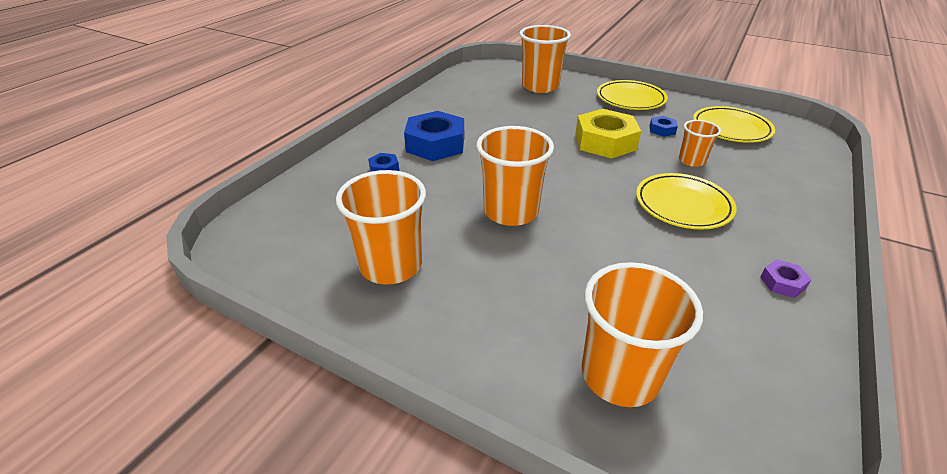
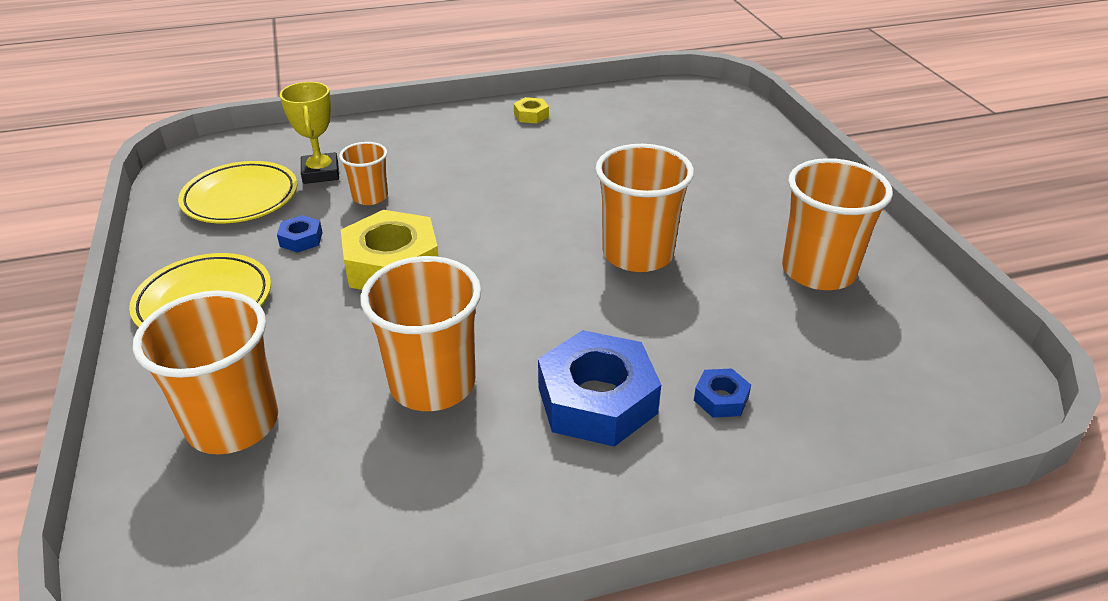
camera: 135 degrees left, 0 degrees up
(620, 375) = (719, 138): orange cup -> orange cup (432, 384)
(683, 205) = (477, 175): yellow plate -> none
(743, 157) = (321, 173): none -> yellow trophy
(782, 283) = (531, 115): purple nut -> yellow nut

